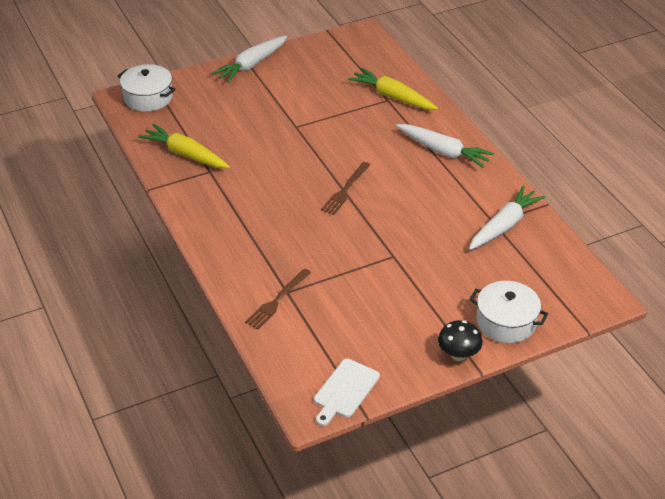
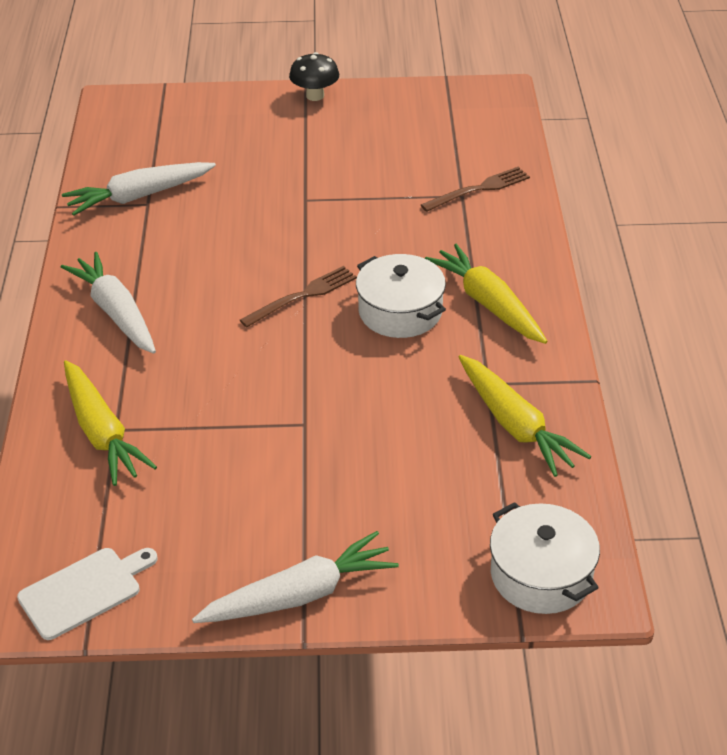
camera: 155 degrees left, 0 degrees up
(230, 216) = (488, 304): none -> yellow carrot
(345, 390) = (454, 96): white cutting board -> white cutting board (84, 591)
(506, 322) = (239, 108): white pot -> white pot (400, 311)

